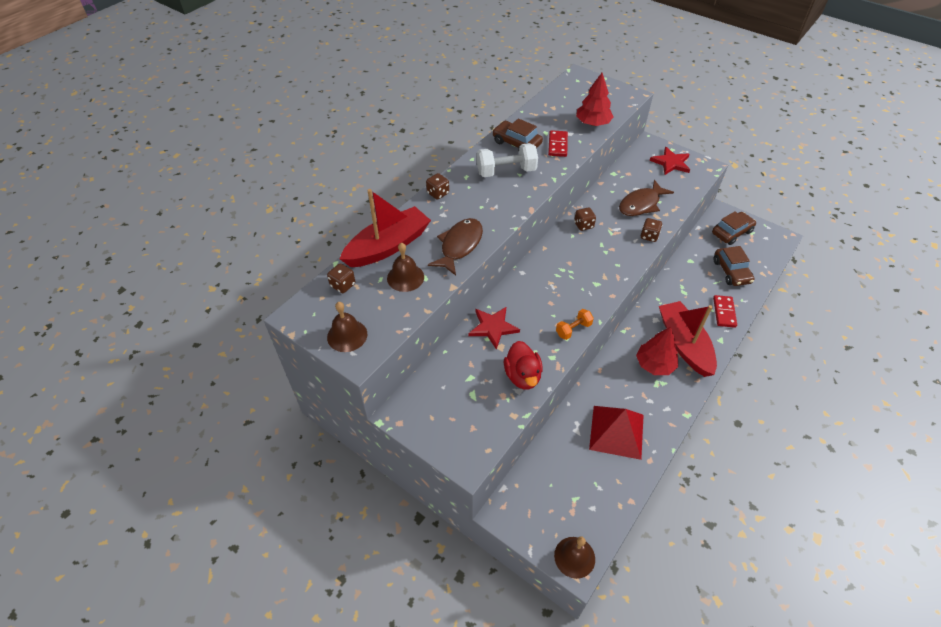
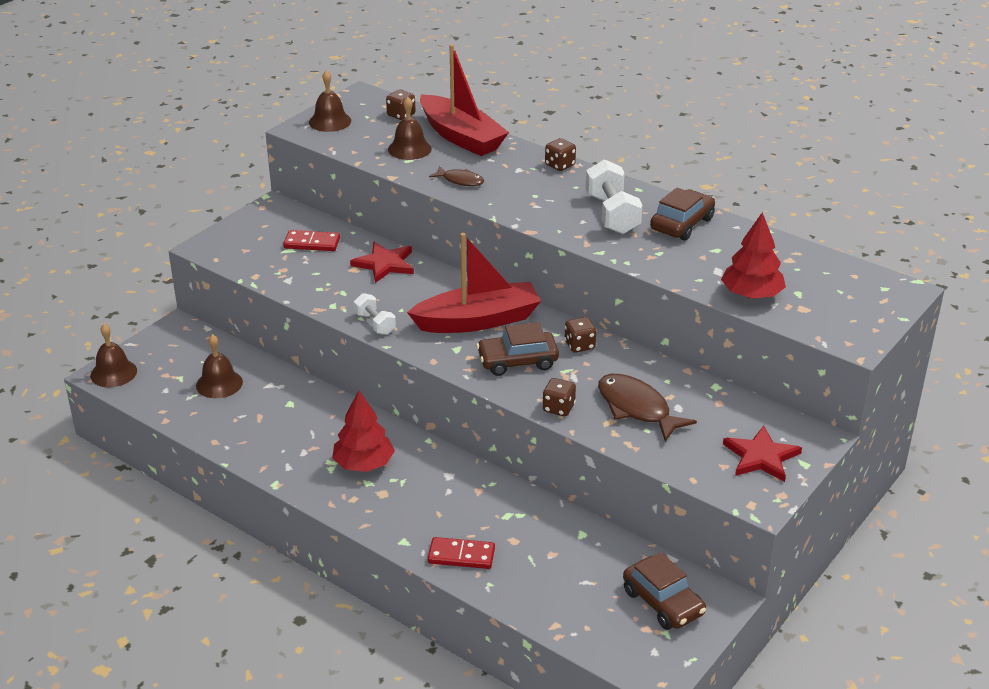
camera: 90 degrees right, 15 degrees down
(459, 245) = (460, 180): brown fish -> brown fish, size x0.57
(522, 376) = (308, 283): red duck -> none
(557, 145) = (683, 259): red domino -> red domino (312, 243)
(573, 329) = (375, 324): orange dumbbell -> white dumbbell
(579, 467) = (219, 383): none -> brown bell
(616, 431) = (261, 417): red pyramid -> none
(684, 344) = (398, 499): red boat -> red boat (478, 320)
(731, 271) = (557, 582): brown car -> brown car (517, 361)

